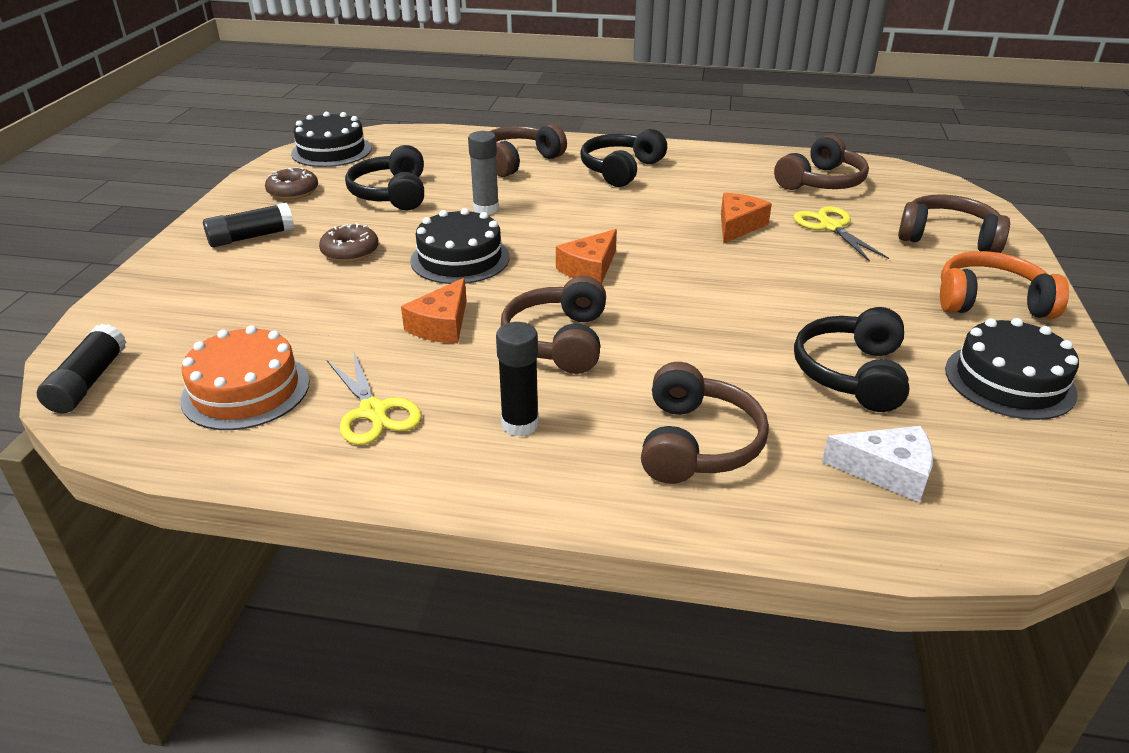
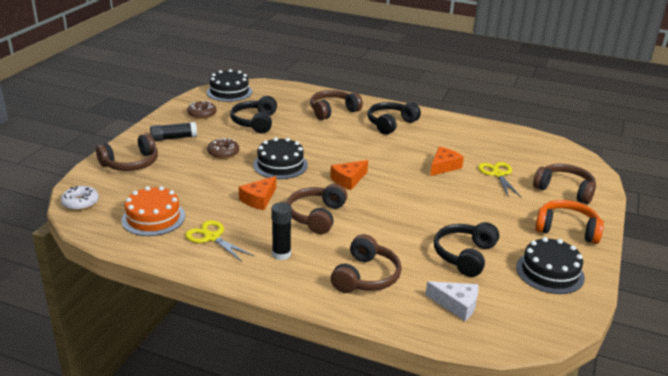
camera: 10 degrees right, 5 degrees down
(88, 382) = (80, 203): black glue stick -> white donut
(373, 412) = (212, 237): yellow scissors -> yellow scissors turned 150 degrees clockwise
(486, 209) = (304, 138): grey glue stick -> none
(821, 182) = (507, 146): brown headphones -> brown headphones (131, 163)

